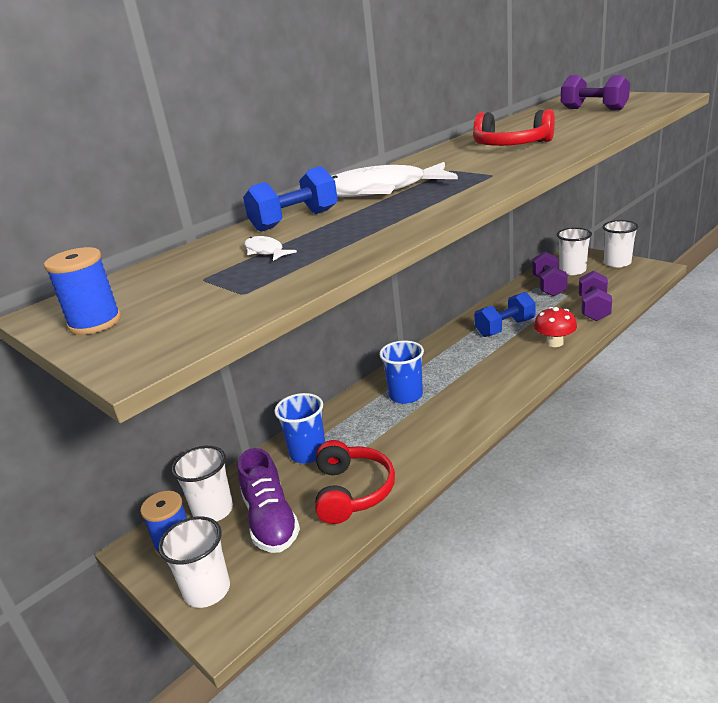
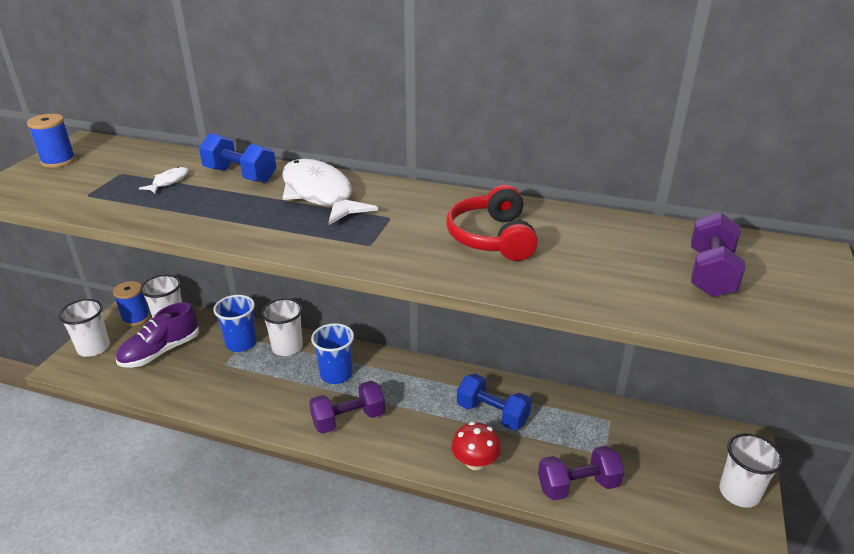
camera: 60 degrees right, 5 degrees up
(352, 491) = (196, 382): red headphones -> none
(548, 286) = (620, 432): purple dumbbell -> purple dumbbell (348, 419)
(572, 270) = (681, 447): white cup -> white cup (287, 347)

